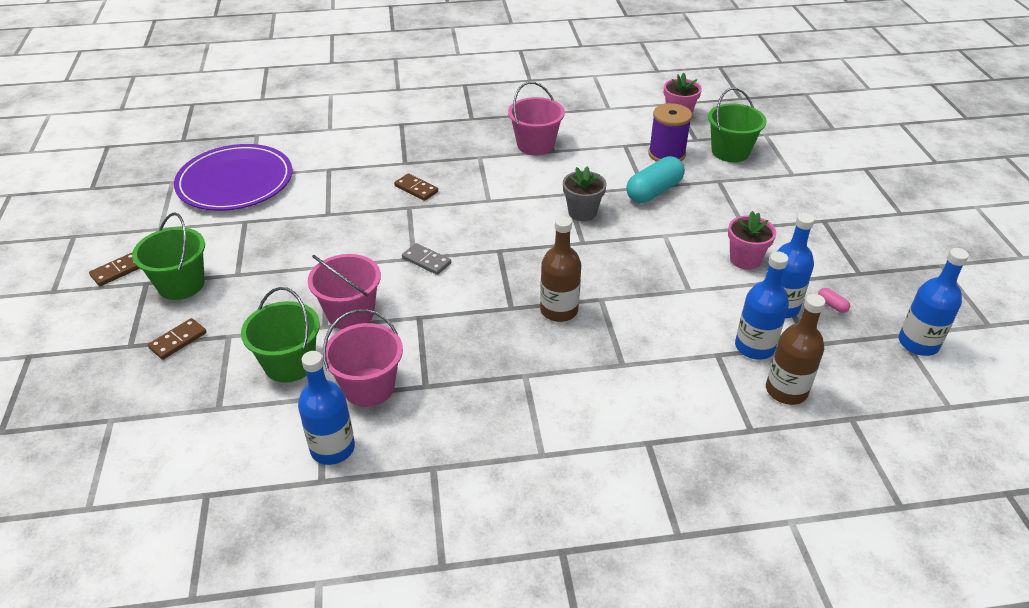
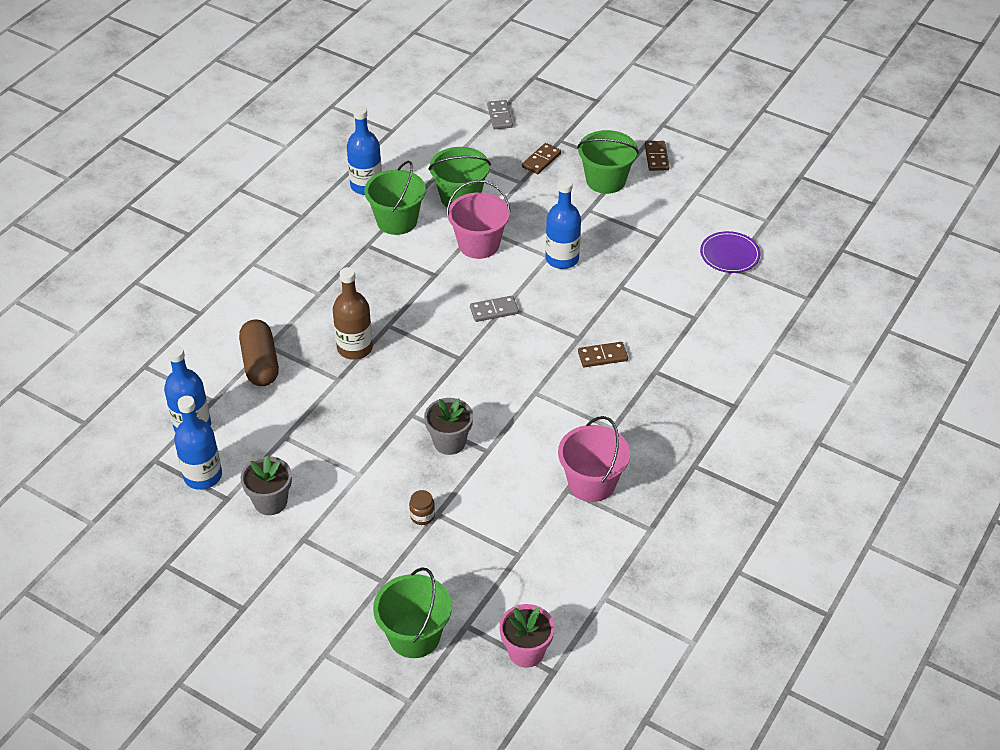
camera: 130 degrees right, 5 degrees up
(111, 415) = (499, 116): none -> grey domino
(178, 341) = (541, 160): brown domino -> brown domino turned 45 degrees clockwise
(235, 182) = (729, 254): purple plate -> purple plate, size x0.50
(369, 387) = (397, 221): pink bucket -> green bucket
(646, 354) = (260, 363): none -> brown capsule
(654, 191) = (422, 516): turquoise capsule -> brown jar
(666, 154) = (467, 576): purple spool -> none
(745, 259) = (270, 502): pink flower pot -> grey flower pot
(786, 390) = (143, 410): brown bottle -> none
(832, 305) = (164, 510): pink capsule -> none
(918, 343) = (73, 525): blue bottle -> blue bottle (562, 259)

